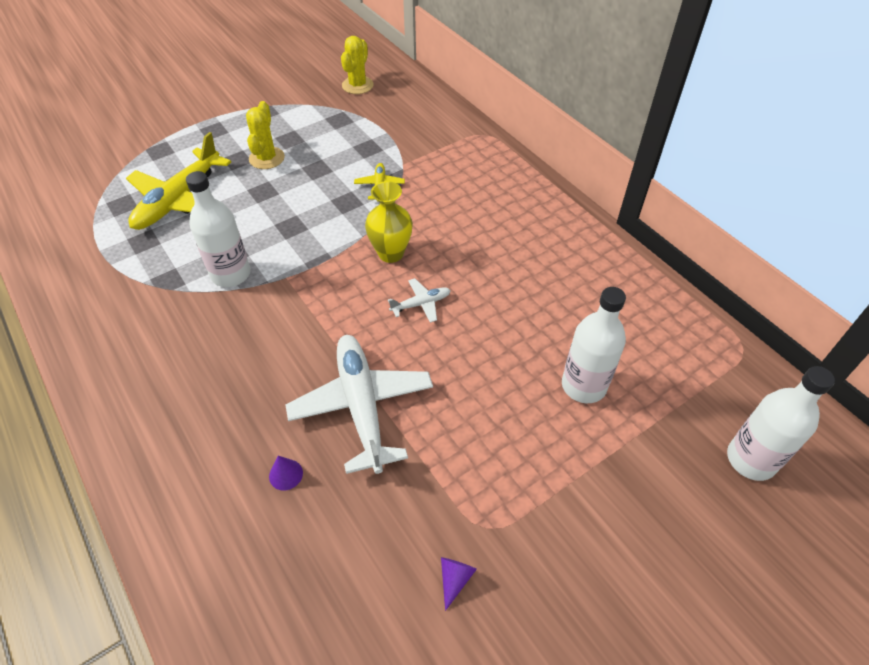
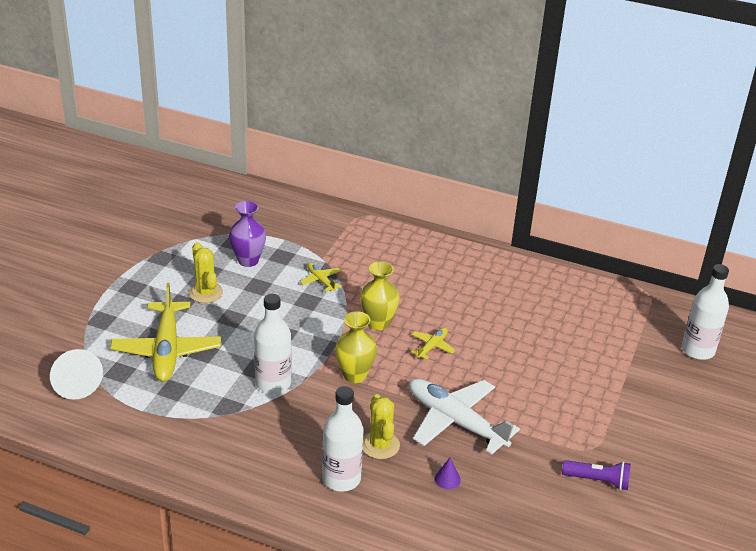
camera: 35 degrees left, 15 degrees down
(79, 199) = (75, 382): none -> white cone
(313, 301) = (354, 375): none -> yellow vase
(334, 141) = (248, 260): none -> purple vase
(357, 85) = (220, 210): yellow cactus -> yellow cactus (380, 445)
(421, 304) = (432, 346): white plane -> yellow plane
(455, 579) = (598, 480): purple cone -> purple flashlight
(583, 386) = (577, 351): white bottle -> white bottle (341, 479)

